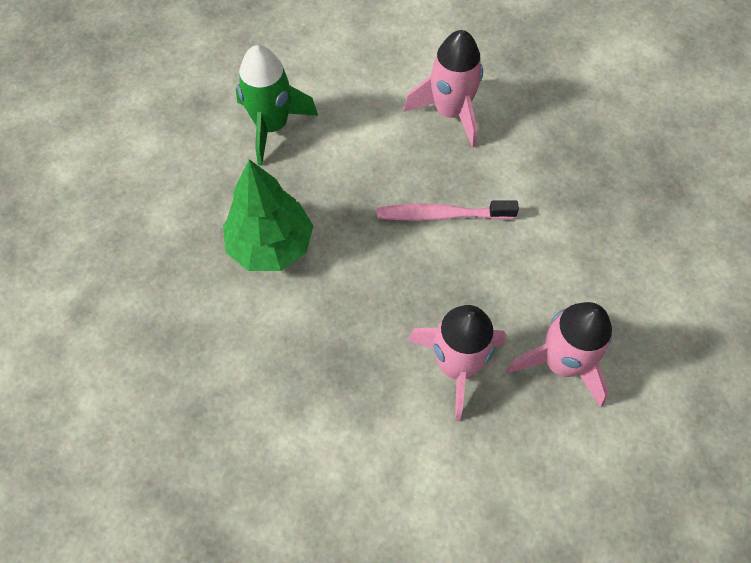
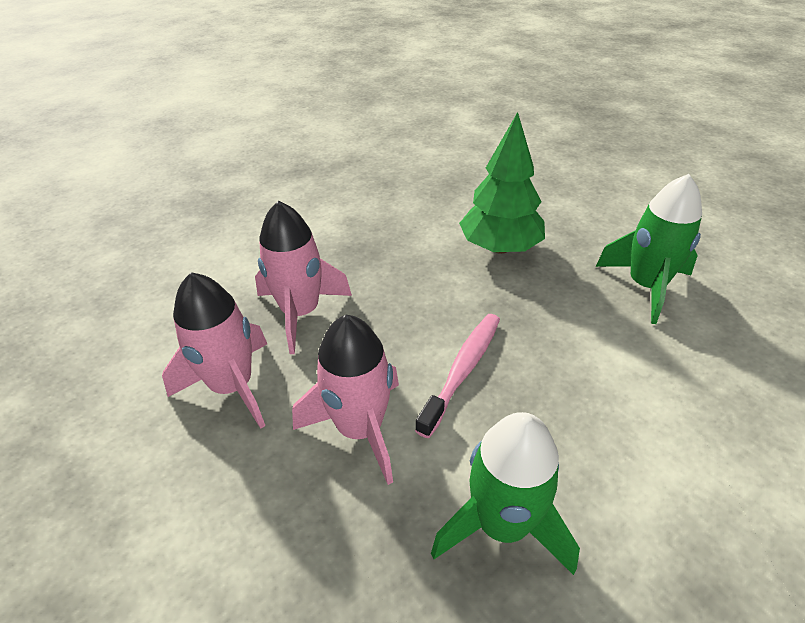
camera: 120 degrees right, 20 degrees down
(450, 112) = (616, 448): pink rocket -> pink rocket (360, 429)
(541, 151) = (502, 524): none -> green rocket

